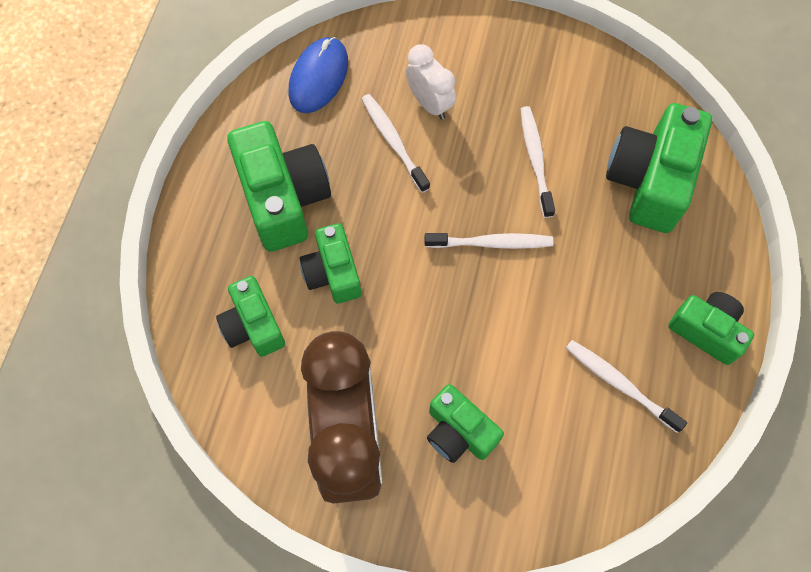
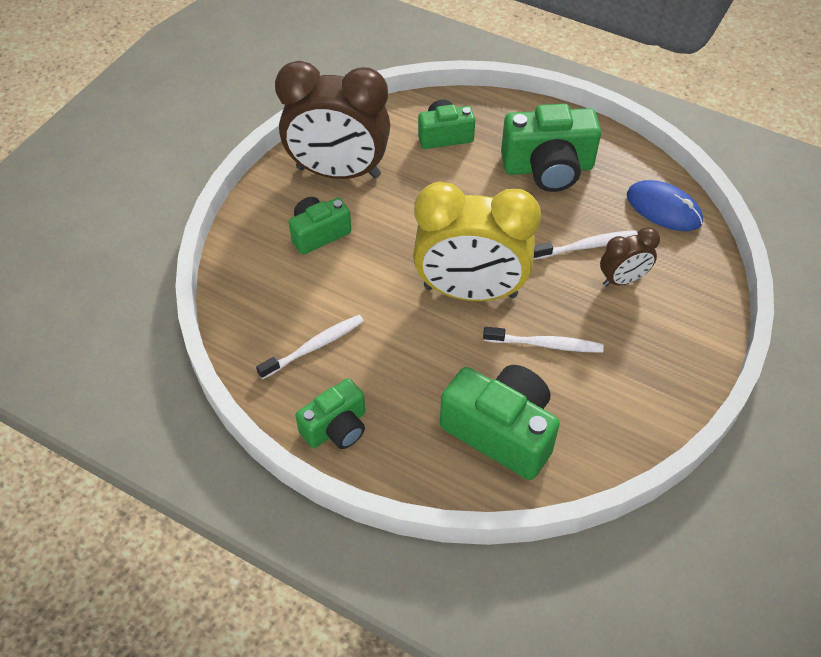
camera: 105 degrees right, 15 degrees down
(333, 273) = (473, 186): green camera -> none
(429, 103) = (622, 279): white clock -> brown clock
(491, 243) = (470, 291): white toothbrush -> yellow clock

